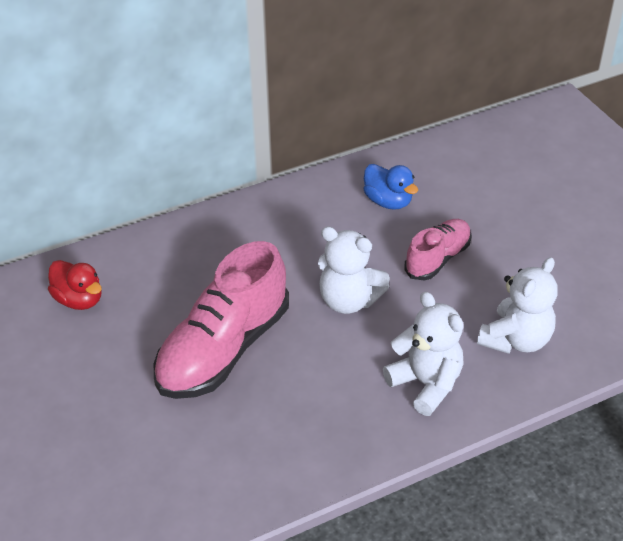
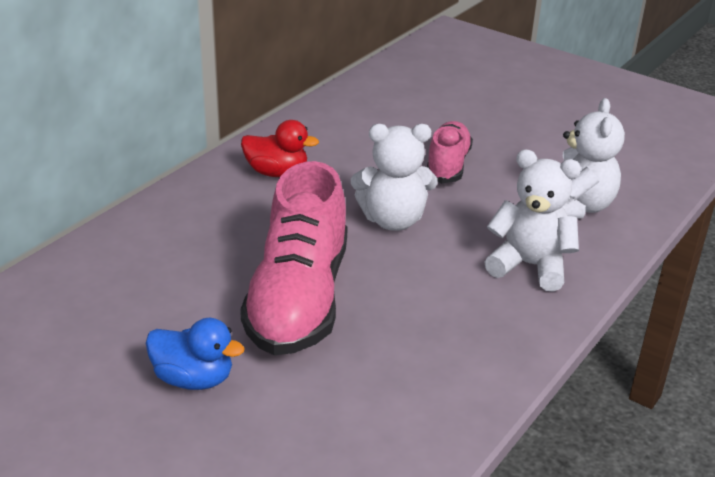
camera: 30 degrees left, 10 degrees down
(79, 299) = (86, 303): red duck -> red duck (276, 172)
(388, 201) = (359, 133): blue duck -> blue duck (193, 379)

